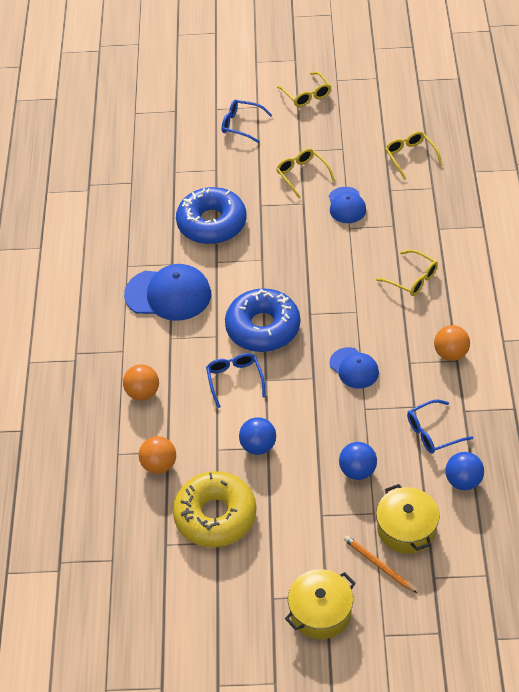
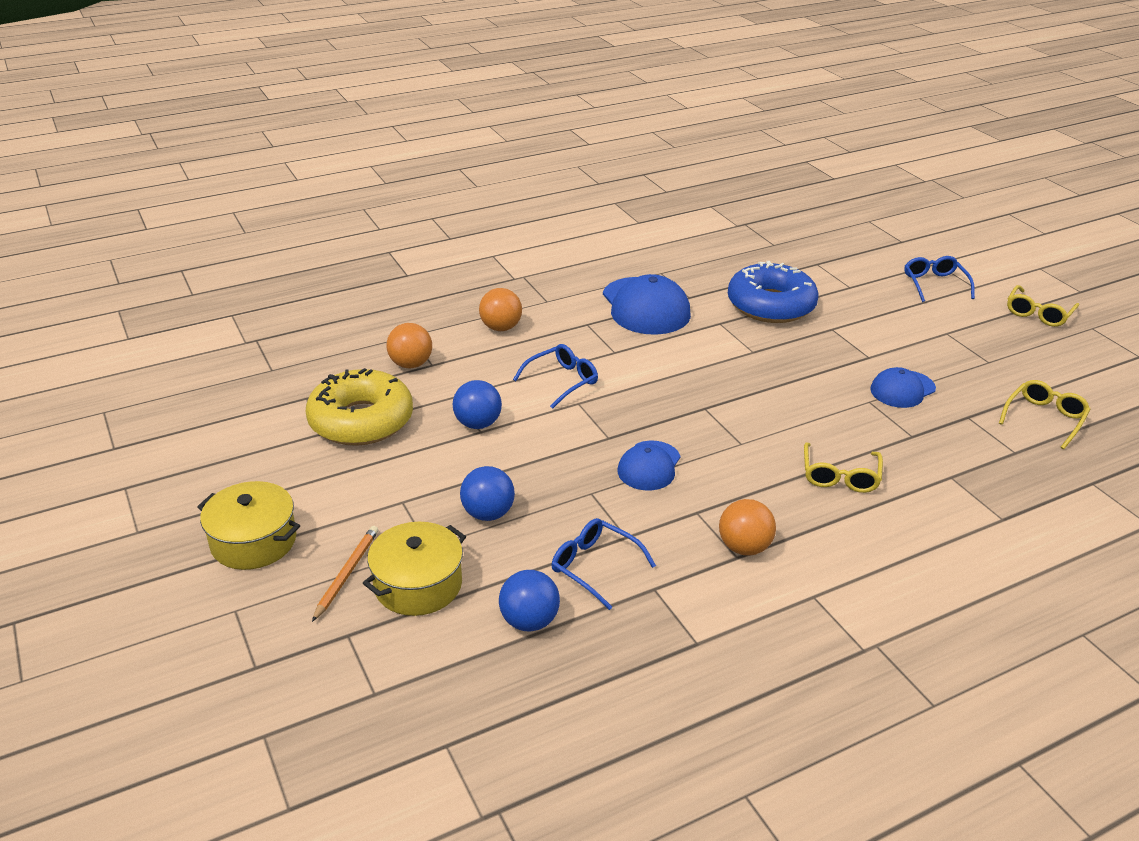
camera: 60 degrees right, 15 degrees down
(263, 328) = (653, 380): blue donut -> none
(302, 175) = (911, 344): yellow glasses -> none

